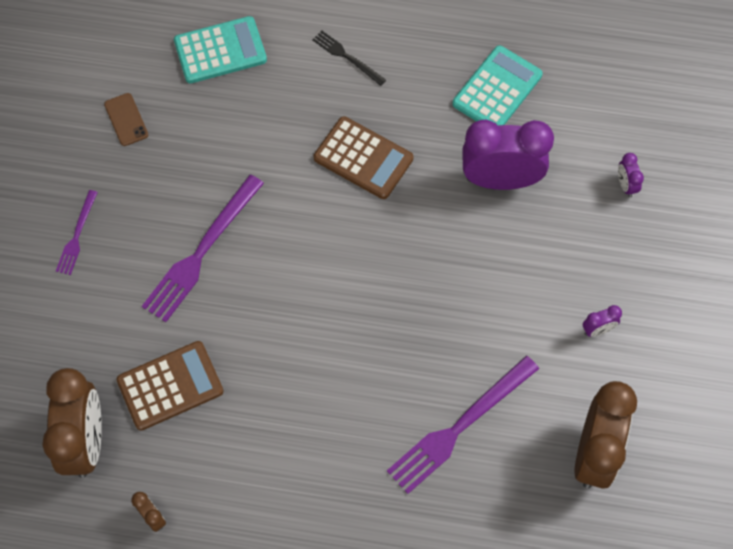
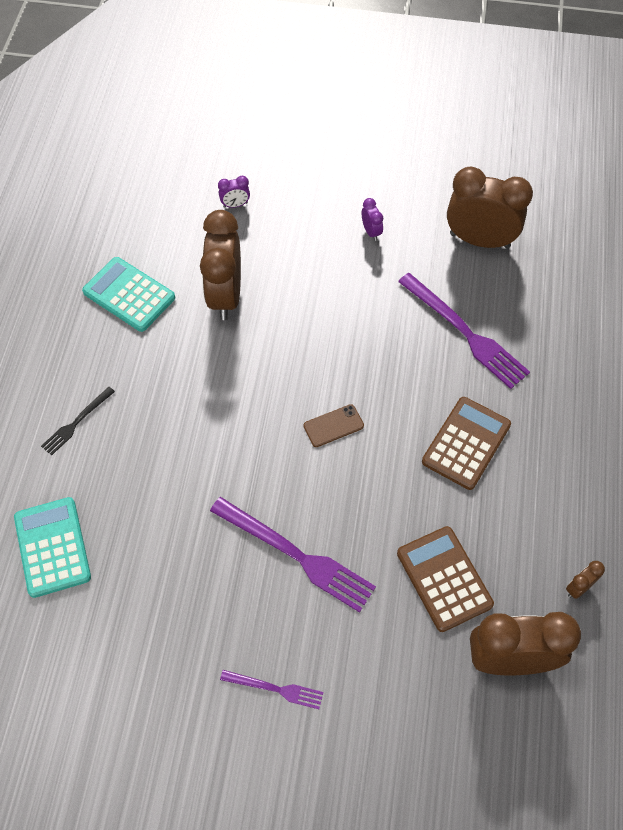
camera: 90 degrees left, 5 degrees down
(126, 119) = (131, 645): brown phone -> brown phone (333, 426)
(363, 158) = (196, 407): brown calculator -> brown calculator (466, 443)
(500, 180) = (225, 295): purple clock -> brown clock

